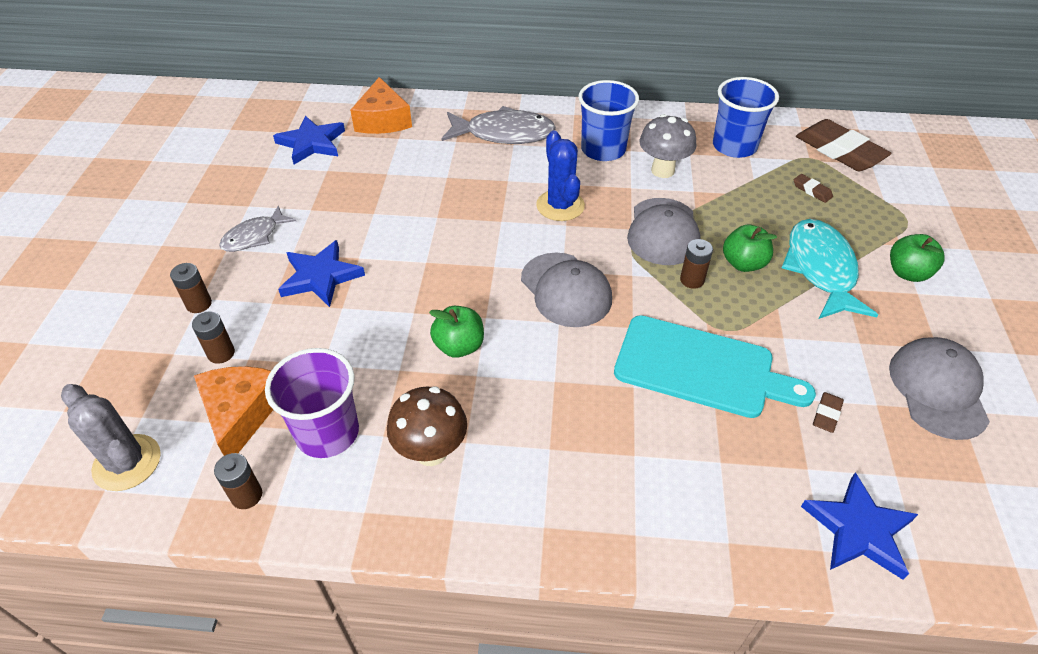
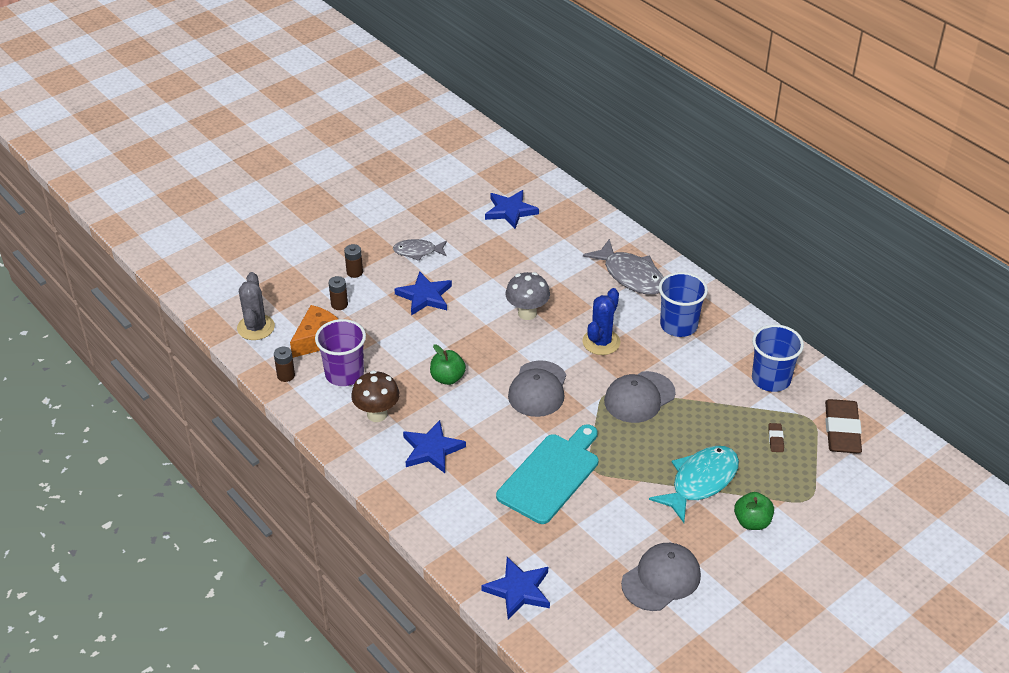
camera: 45 degrees right, 5 degrees down
(383, 120) = (569, 220): orange cheese -> none
(548, 442) = (432, 449): none -> blue star
(662, 170) = (696, 363): grey mushroom -> grey mushroom (527, 313)
(692, 280) = (614, 433): brown battery -> none
(701, 368) = (551, 475): turquoise cutting board -> turquoise cutting board turned 120 degrees counterclockwise
(743, 263) = (659, 446): green apple -> none
(826, 414) = (582, 542): brown eraser -> none

